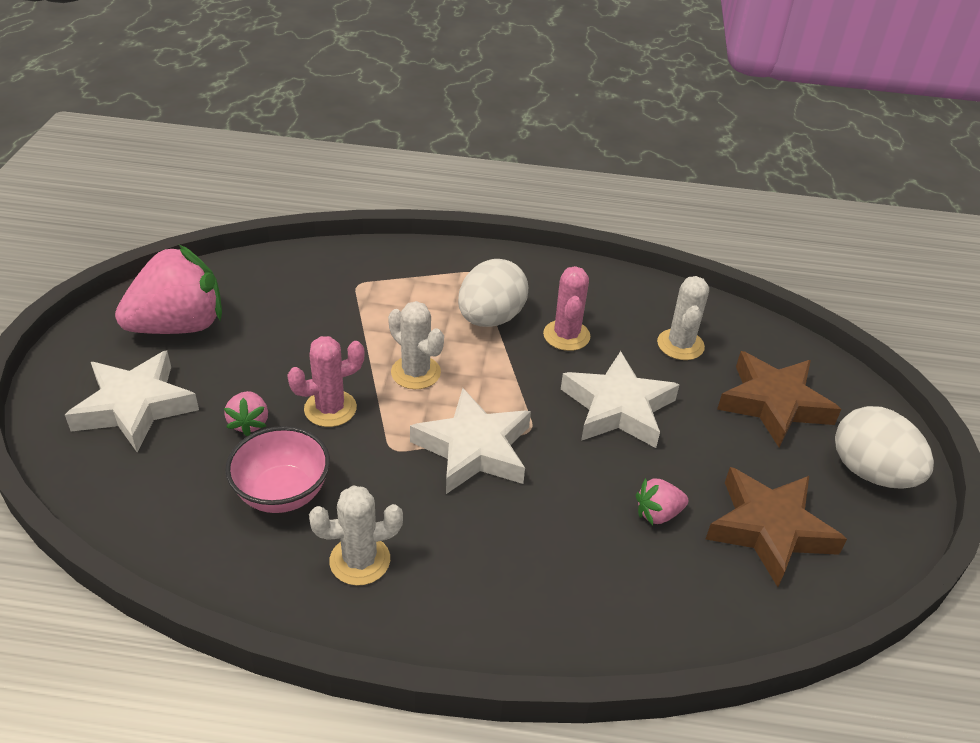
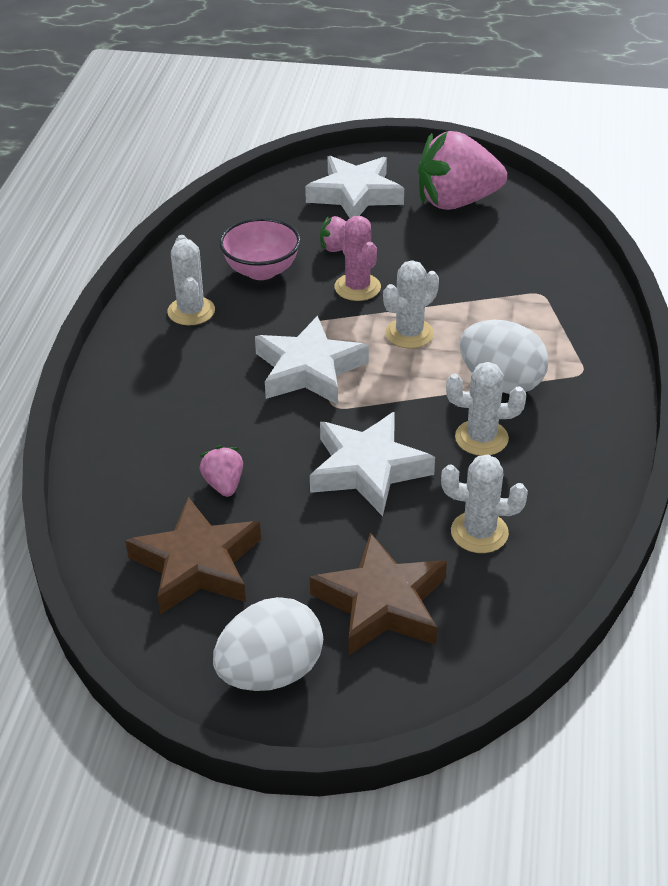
camera: 95 degrees right, 0 degrees up
(179, 326) = (456, 202): pink strawberry -> pink strawberry turned 105 degrees clockwise
(566, 335) = (481, 438): pink cactus -> white cactus

